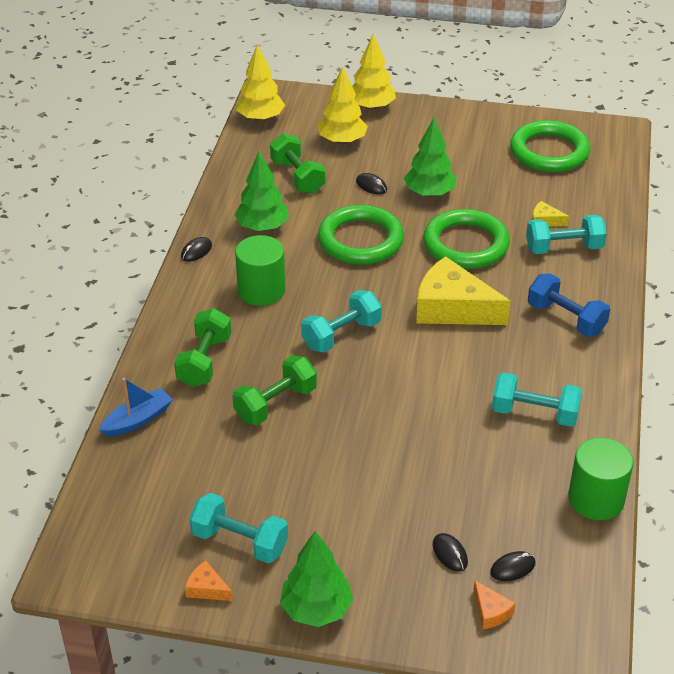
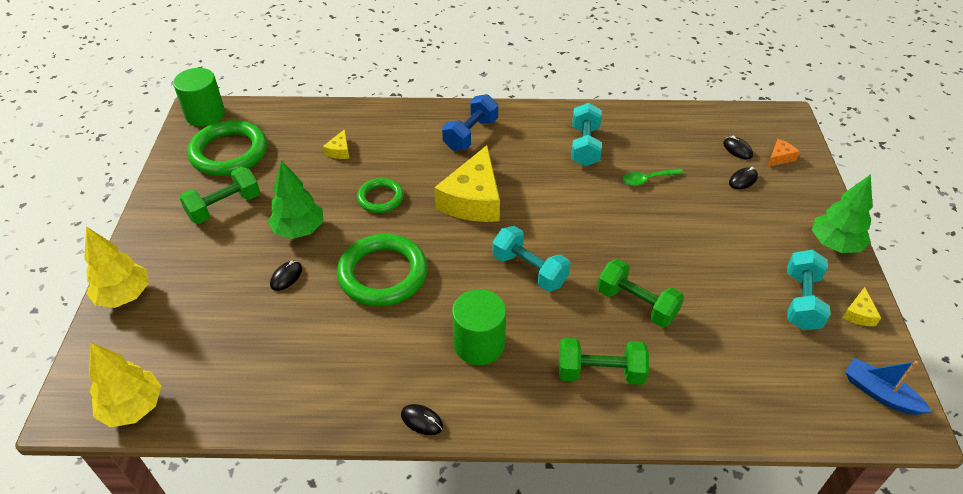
camera: 100 degrees left, 5 degrees up
(138, 420) = (703, 412): blue boat -> blue boat (880, 393)
(207, 588) = (859, 313): orange cheese -> yellow cheese
(262, 227) = (369, 363): green tree -> none
(297, 177) = (269, 345): green dumbbell -> green dumbbell (224, 207)
(342, 141) = (196, 314): yellow tree -> none
(464, 458) = (647, 179): none -> green spoon
(465, 244) = (380, 198): green ring -> green ring, size x0.57
(563, 248) = (378, 139): turquoise dumbbell -> none
(596, 499) = (656, 115): green cylinder -> green cylinder (205, 114)

